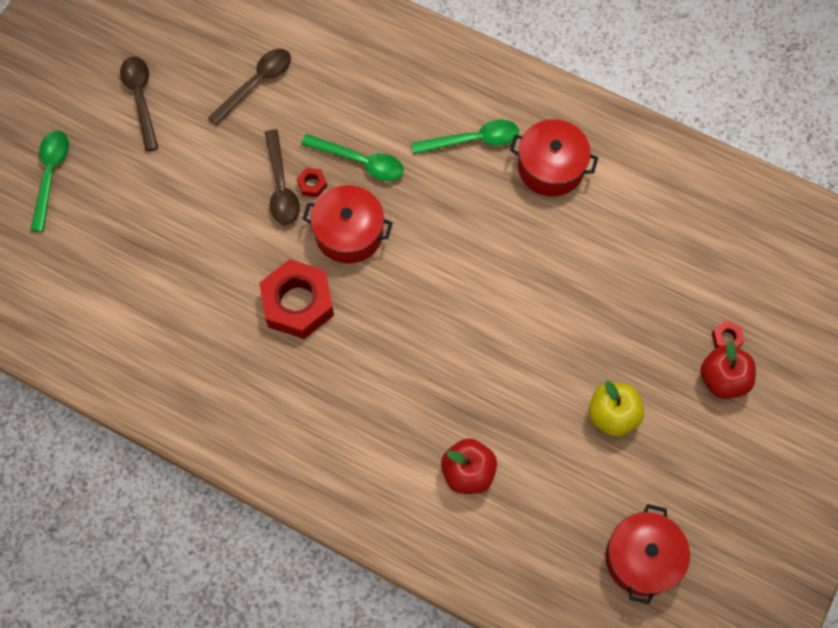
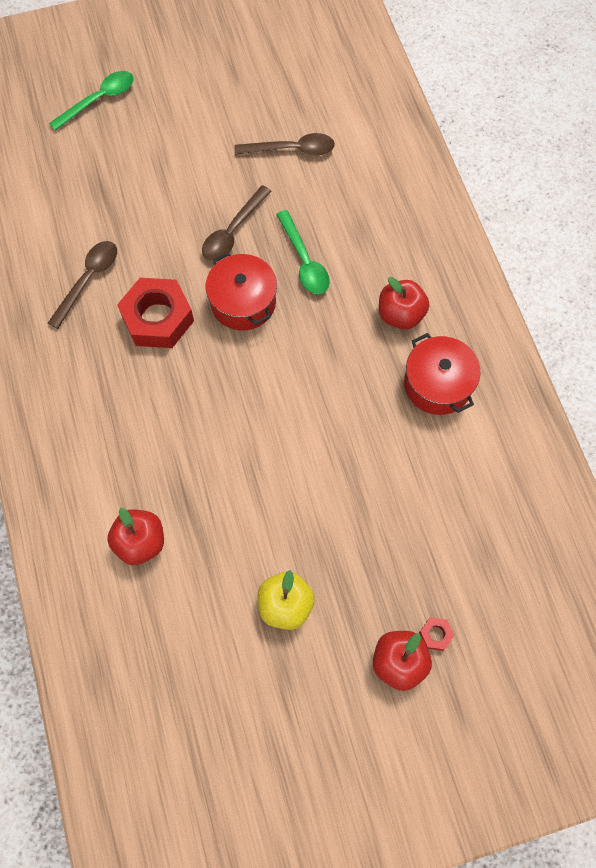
camera: 45 degrees right, 0 degrees up
(141, 99) = (207, 98): brown spoon -> brown spoon (88, 280)
(312, 184) = (255, 248): red nut -> none
(473, 140) = (400, 315): green spoon -> red apple
(642, 558) = (191, 731): red pot -> none

